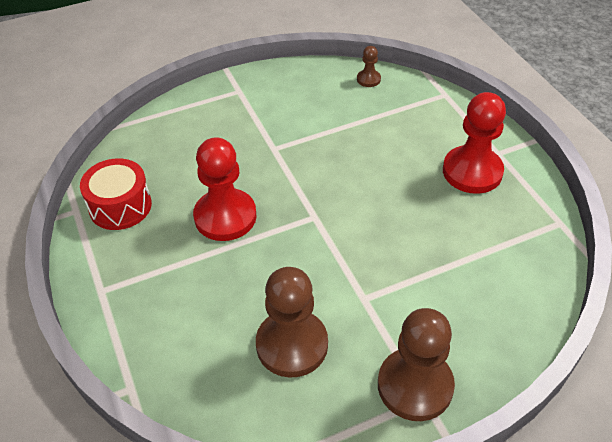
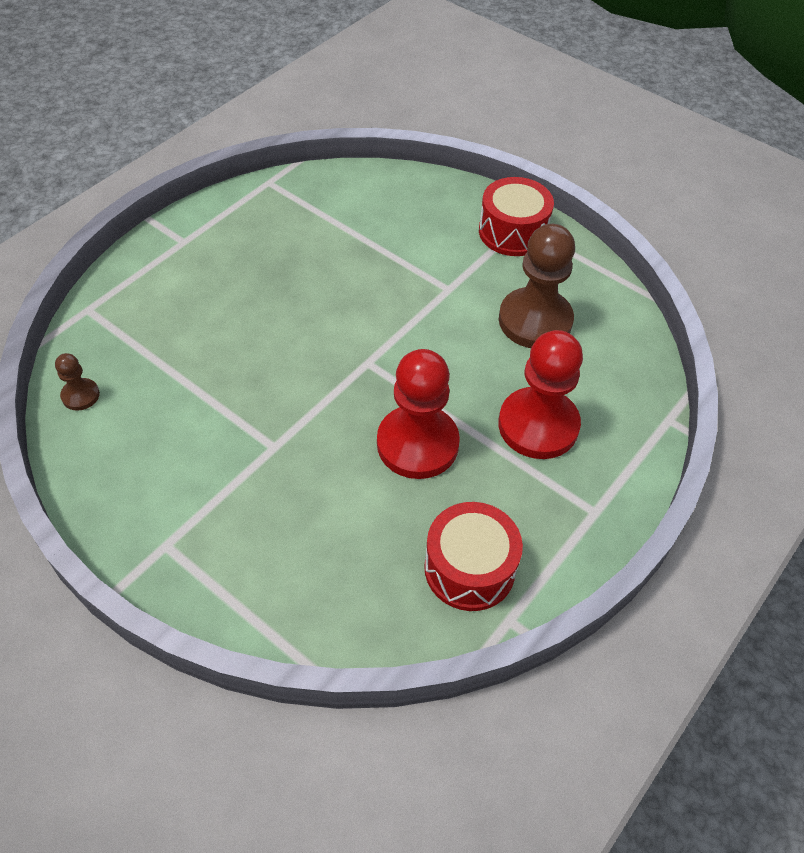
camera: 120 degrees left, 5 degrees up
(415, 386) = (513, 232): brown pawn -> red drum
(472, 171) = (225, 254): red pawn -> red pawn (538, 425)

